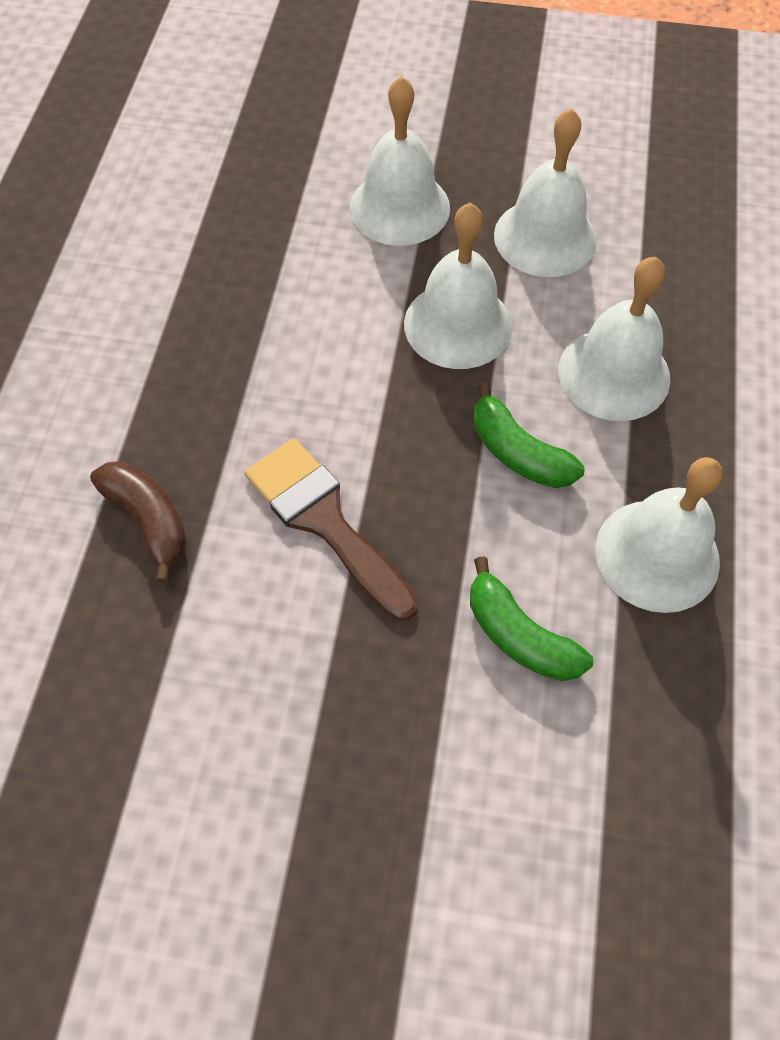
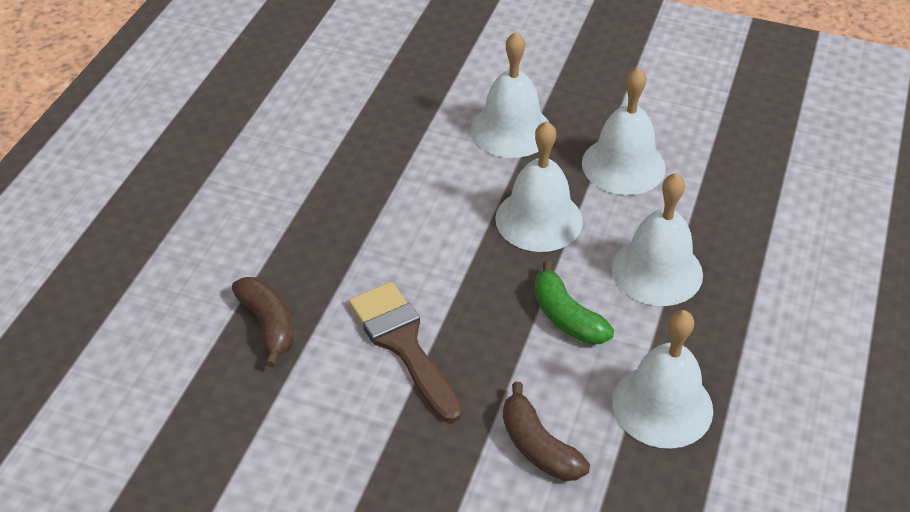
camera: 10 degrees right, 15 degrees down
(519, 635) = (538, 446): green banana -> brown banana

